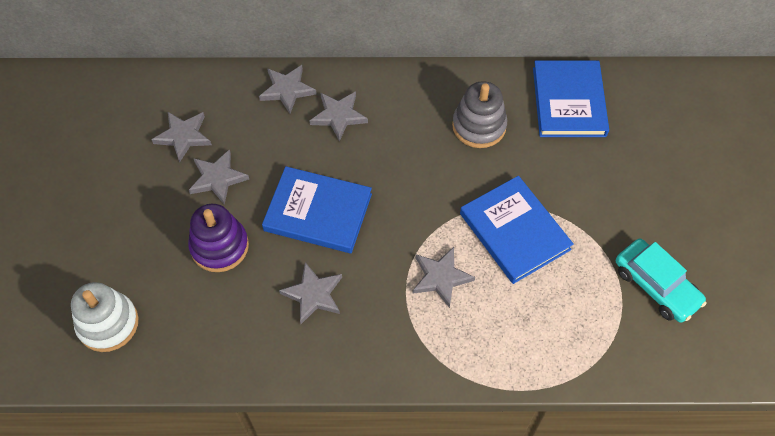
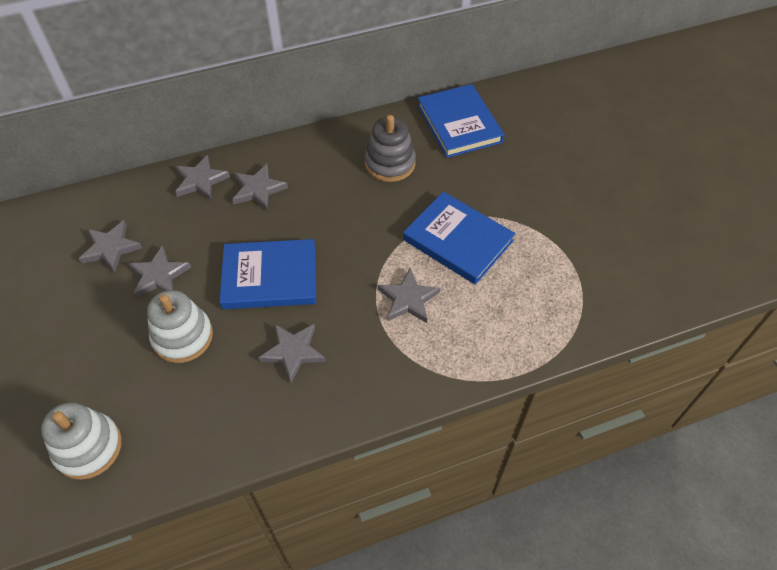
camera: 20 degrees left, 5 degrees down
(219, 246) = (183, 337): purple stacking toy -> white stacking toy
(656, 286) = (598, 248): turquoise car -> none

